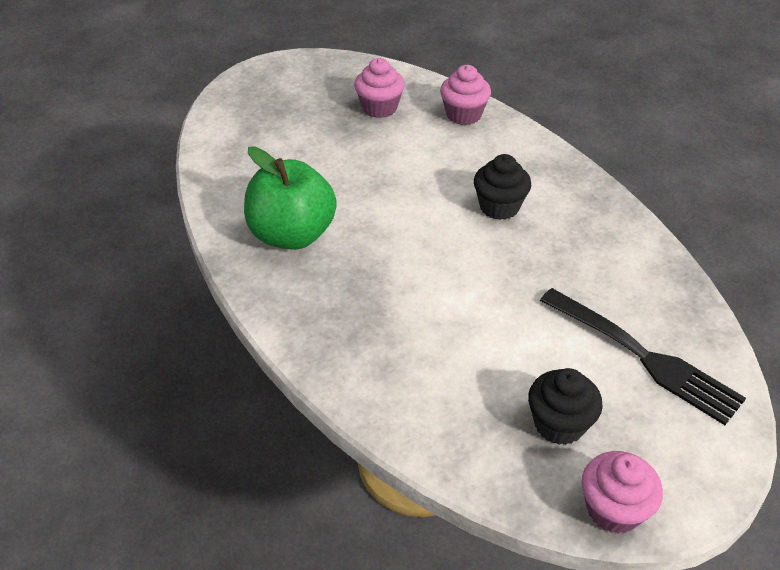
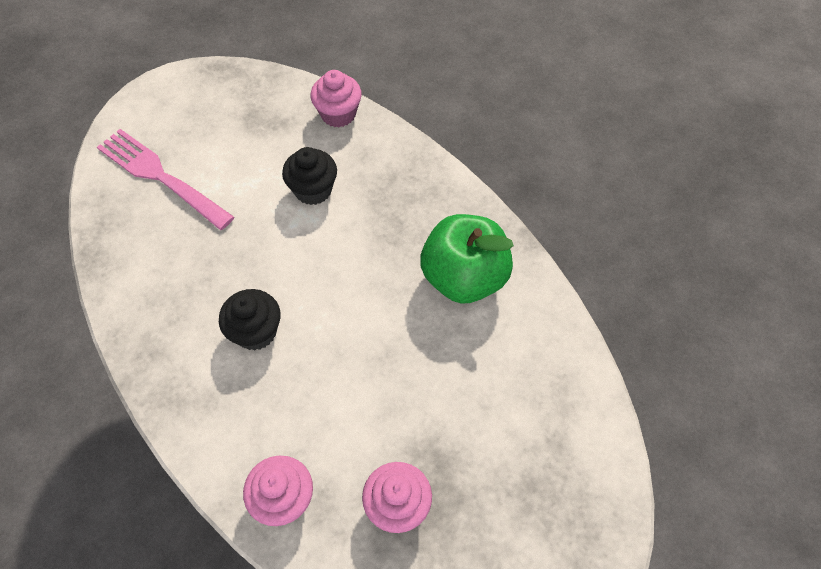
camera: 175 degrees right, 15 degrees up
(559, 424) = (238, 123): black cupcake -> black cupcake (313, 190)
(613, 509) = (215, 76): pink cupcake -> pink cupcake (338, 114)
(642, 356) = (162, 177): black fork -> pink fork

